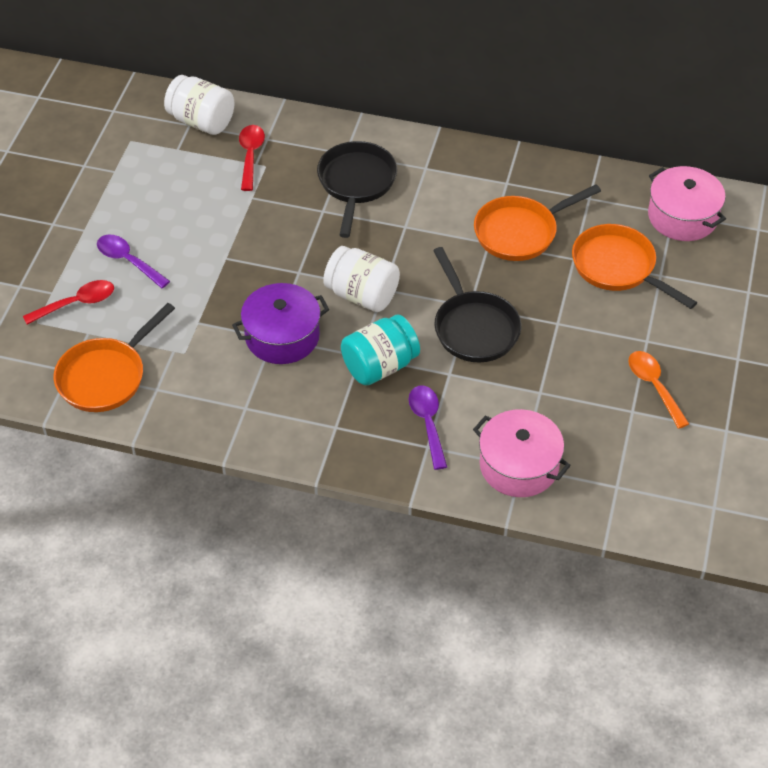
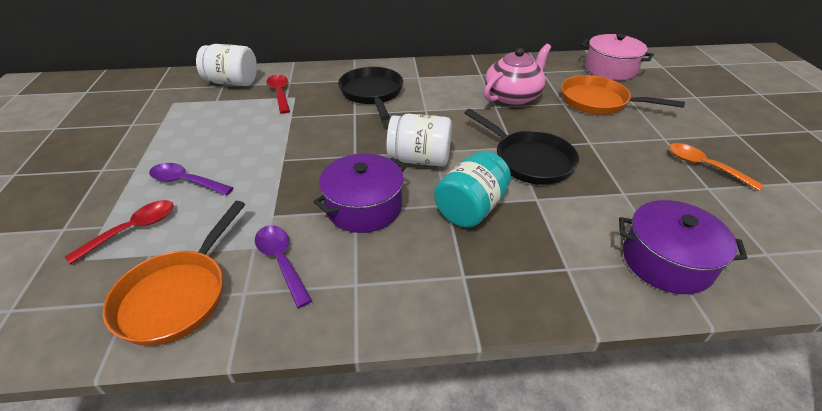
camera: 20 degrees left, 10 degrees down
(427, 423) = (551, 246): purple spoon -> purple spoon (281, 261)
(519, 465) = (666, 261): pink pot -> purple pot
(520, 232) = (513, 96): orange pan -> pink teapot

